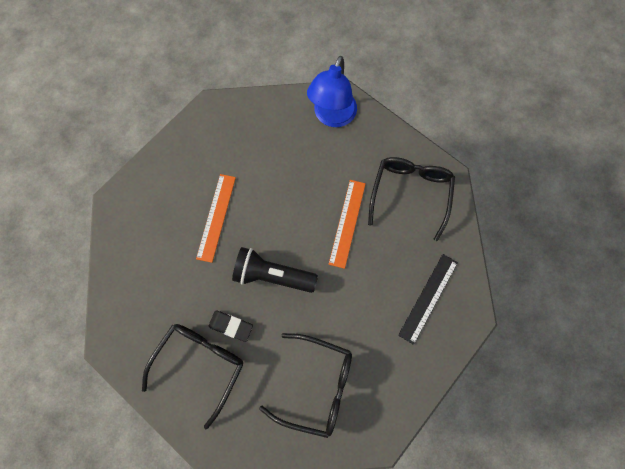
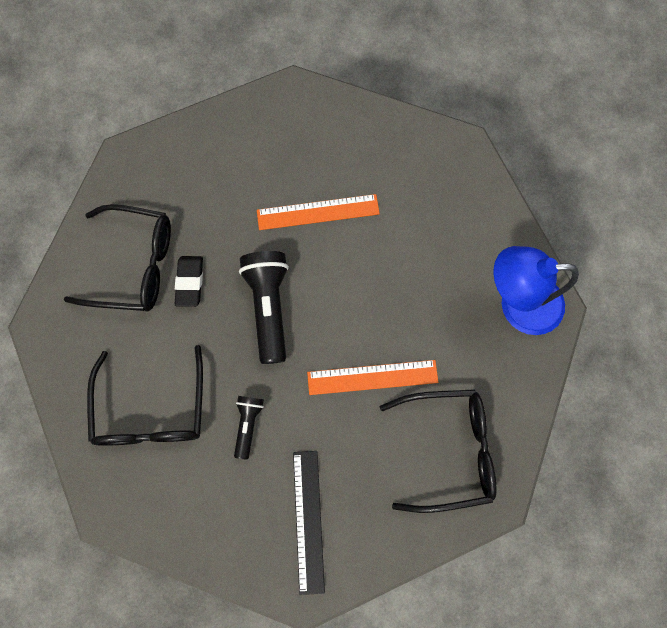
camera: 70 degrees right, 0 degrees up
(351, 317) = (248, 425): none -> black flashlight
(428, 298) = (308, 520): black ruler -> black ruler turned 75 degrees clockwise

